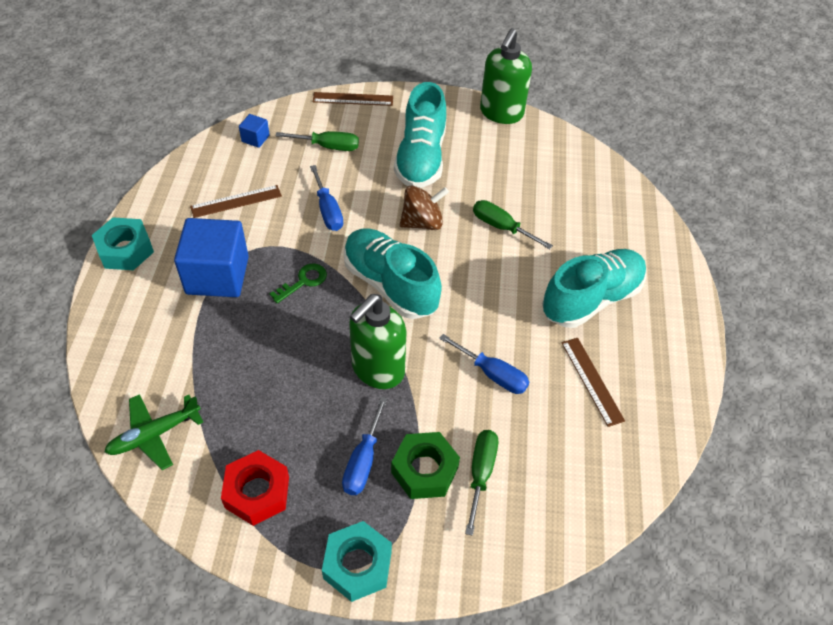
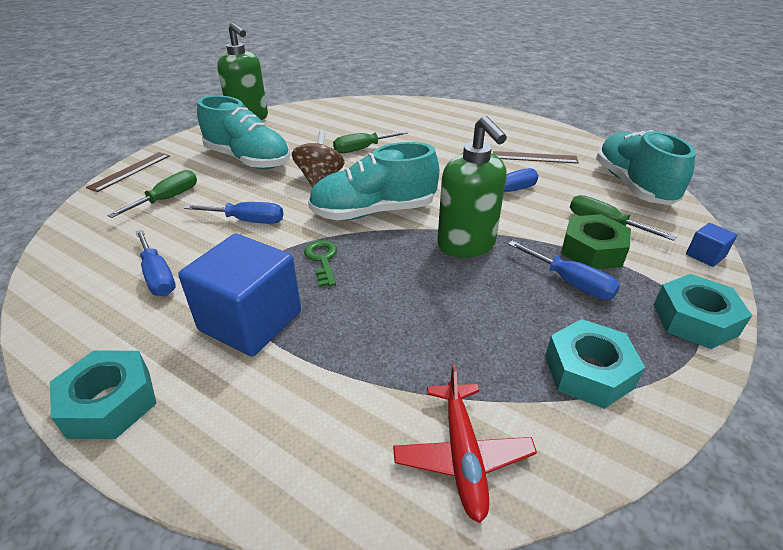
camera: 60 degrees left, 15 degrees down
(154, 434) = (462, 455): green plane -> red plane
(236, 201) = (158, 276): brown ruler -> blue screwdriver
(255, 138) = (88, 239): blue cube -> blue cube (705, 255)
(257, 492) = (588, 372): red nut -> turquoise nut
(591, 299) = (461, 138): turquoise shoe -> turquoise shoe (633, 186)

